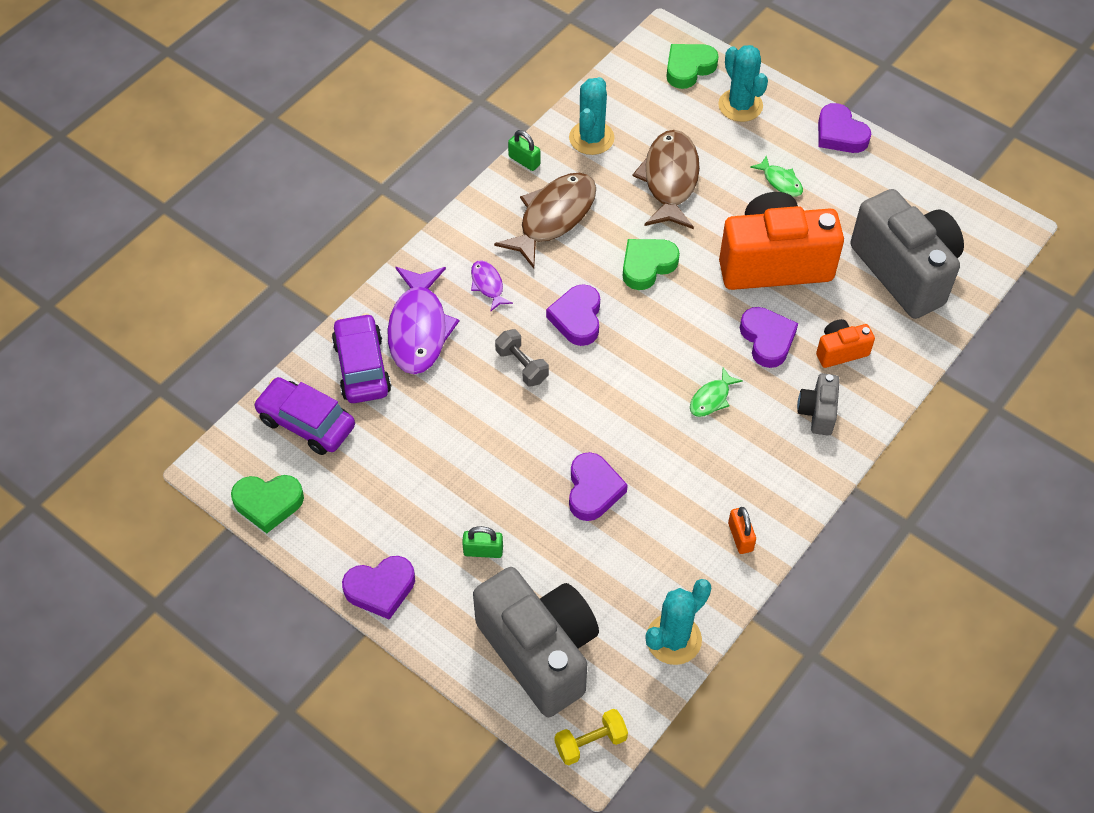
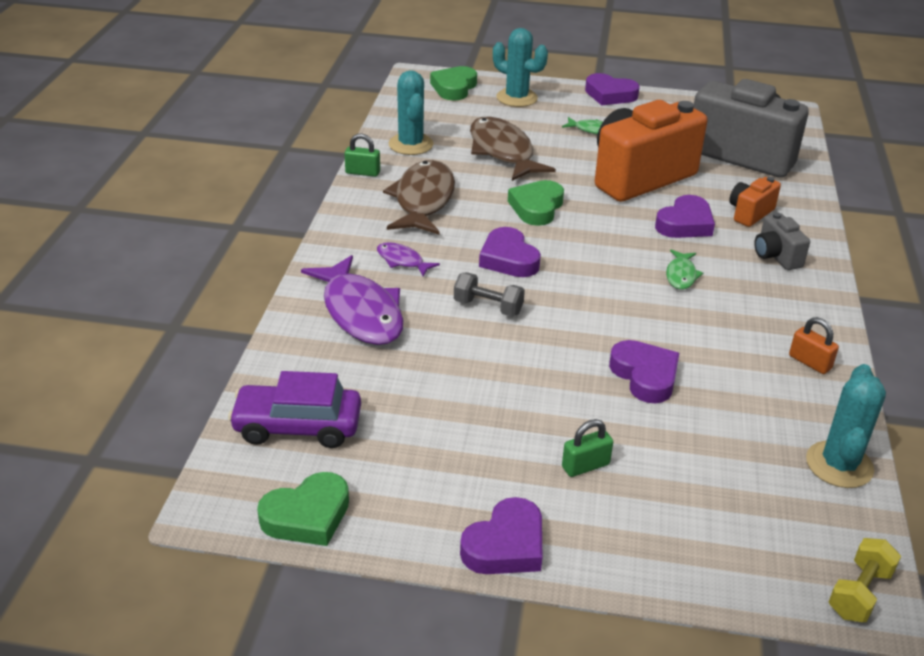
camera: 30 degrees left, 20 degrees down
(362, 367) = (324, 360): purple car -> none
(540, 651) = (726, 531): grey camera -> none
(767, 339) = (685, 224): purple heart -> purple heart turned 90 degrees clockwise

